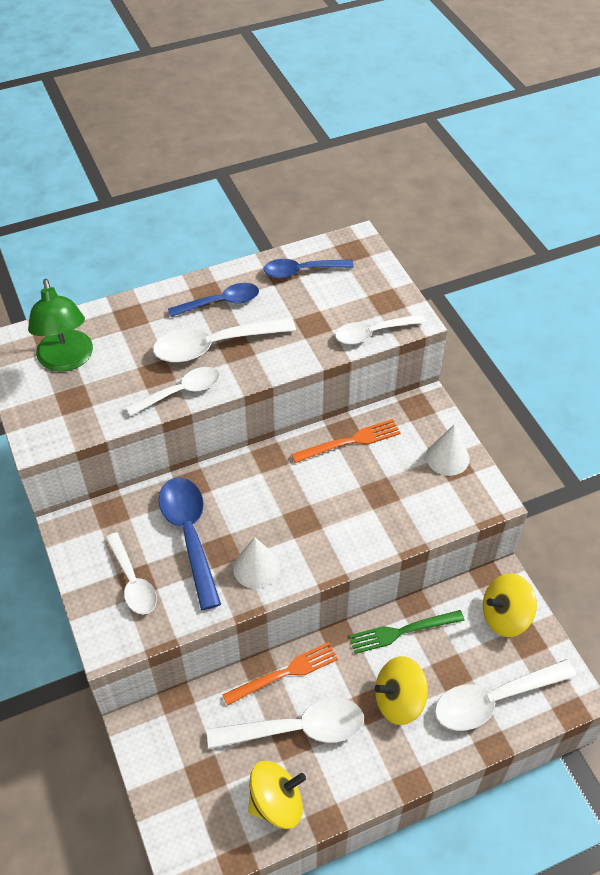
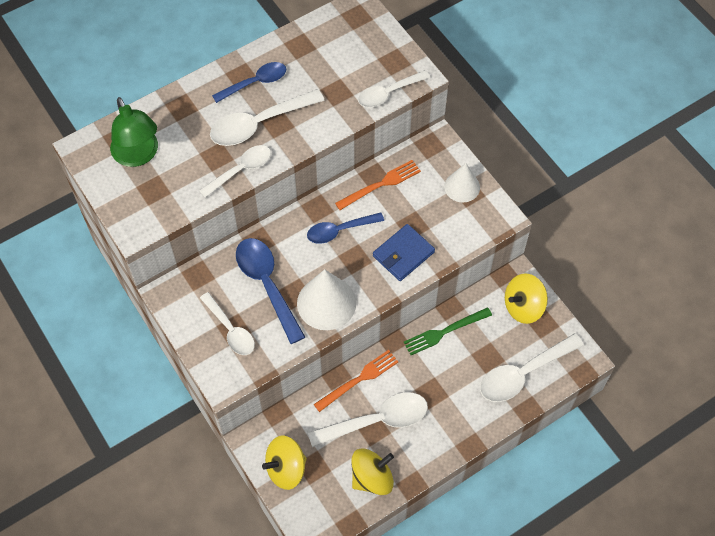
camera: 10 degrees left, 10 degrees up
(256, 567) = (326, 303): white cone -> white cone, size x1.57
(301, 271) = (317, 43): blue spoon -> blue spoon (339, 230)
(362, 524) = (403, 254): none -> blue wallet
(399, 700) = (451, 386): yellow spinning top -> yellow spinning top (286, 468)

